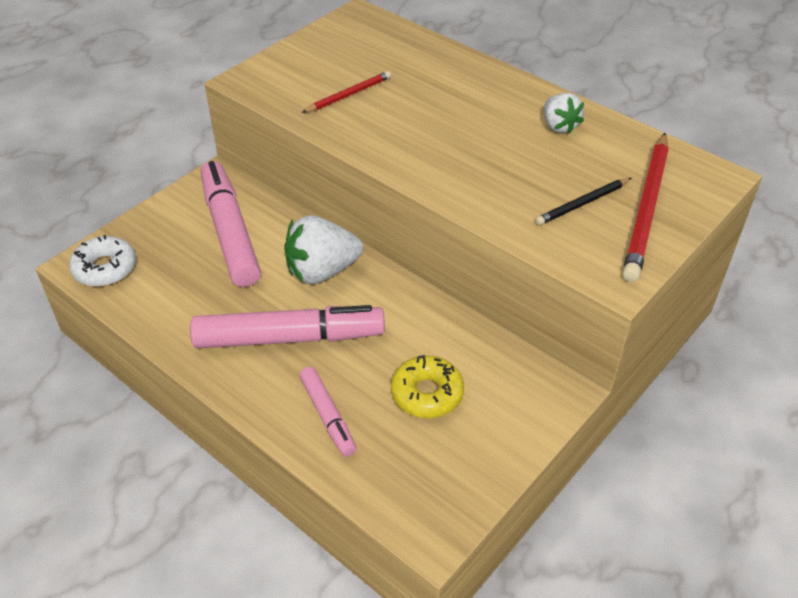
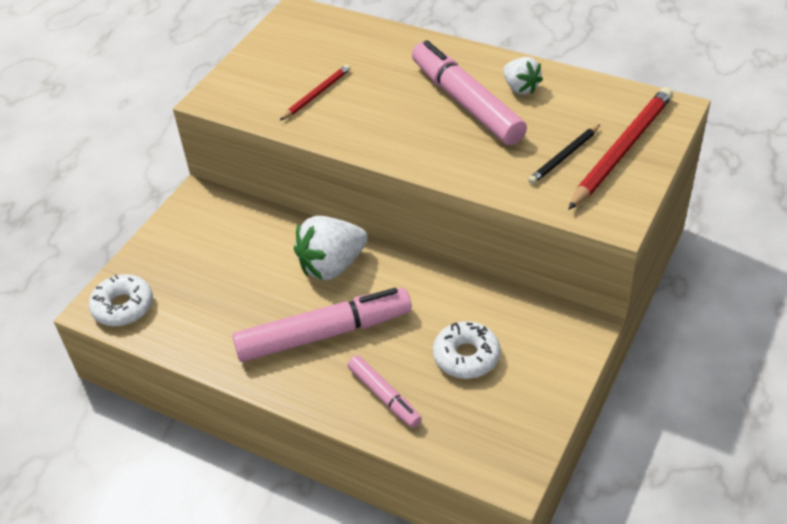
camera: 10 degrees left, 0 degrees up
(230, 232) = (231, 247): pink marker -> pink marker (466, 103)
(427, 393) = (466, 356): yellow donut -> white donut
(647, 209) = (621, 150): red pencil -> red pencil turned 150 degrees counterclockwise

